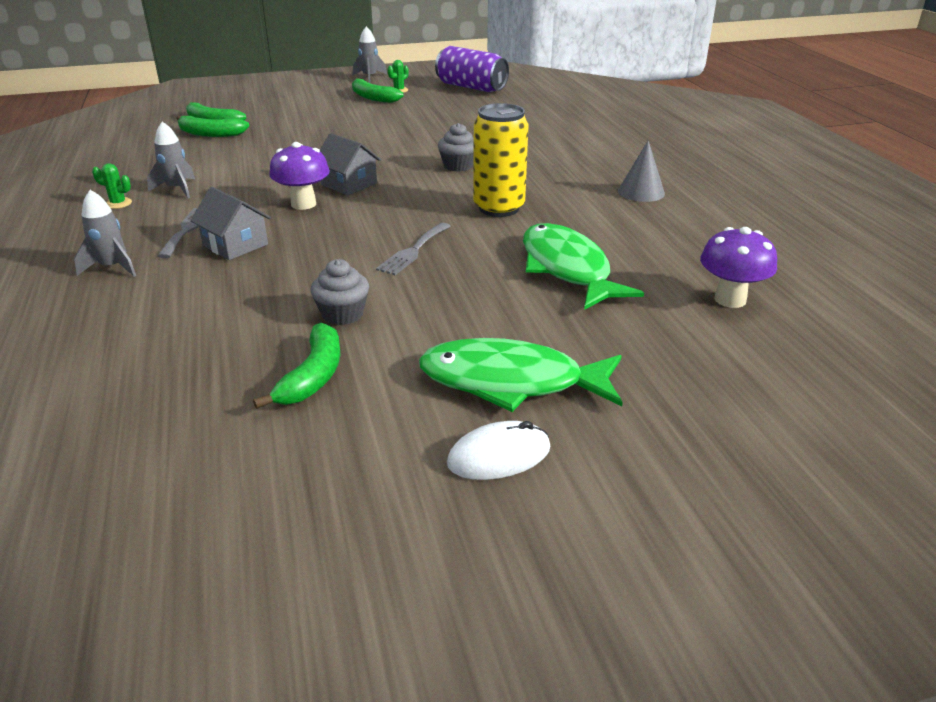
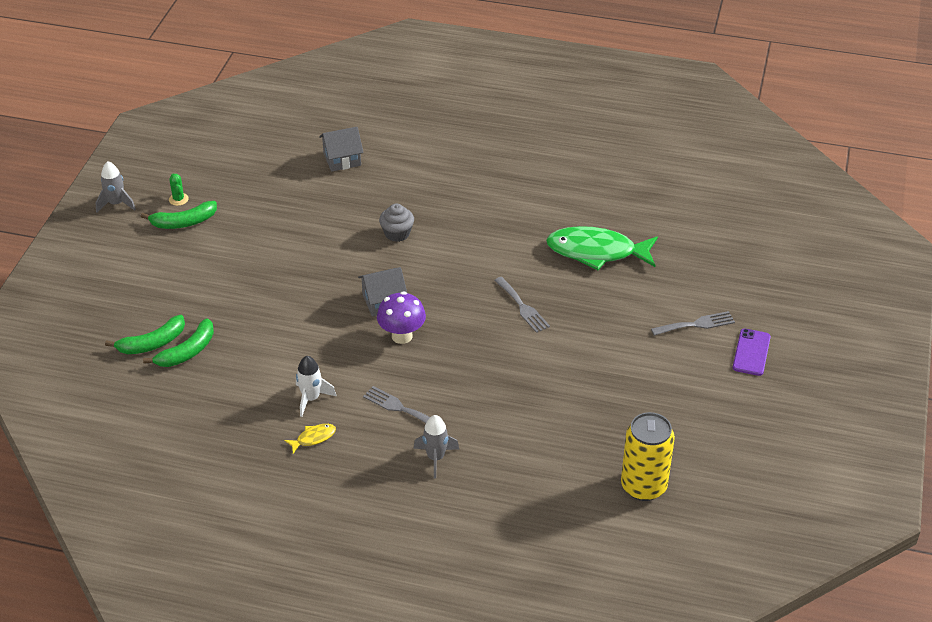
camera: 60 degrees left, 10 degrees up
(118, 203) = (313, 438): green cactus -> yellow fish
(177, 189) = (311, 398): grey rocket -> white rocket
(235, 245) = (447, 388): grey house -> grey house (342, 159)
(312, 376) = (642, 396): green banana -> none
(342, 314) = (583, 364): grey cupcake -> none
(471, 87) = (215, 153): purple can -> none
(499, 208) = (489, 244): yellow can -> yellow can (643, 486)
(499, 456) = (751, 352): white mouse -> purple phone
(511, 382) = (696, 324): green fish -> grey fork
(641, 192) = (517, 170): grey cone -> none
(730, 299) = (675, 209): purple mushroom -> none

